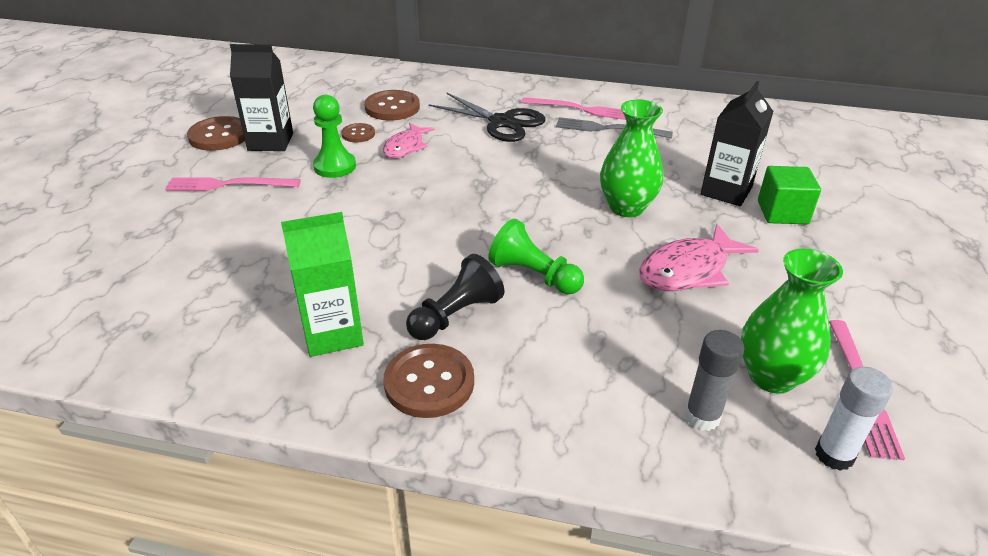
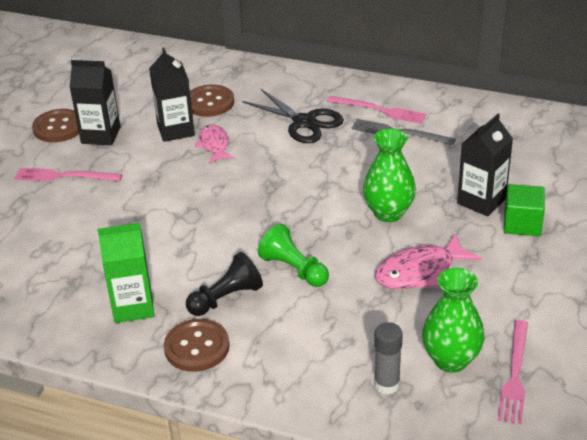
camera: 10 degrees right, 0 degrees up
(335, 166) = (152, 162): green pawn -> none
(358, 134) = (175, 130): brown button -> black carton
(405, 147) = (214, 145): pink fish -> pink fish turned 135 degrees clockwise
(834, 455) = (472, 417): white glue stick -> none

